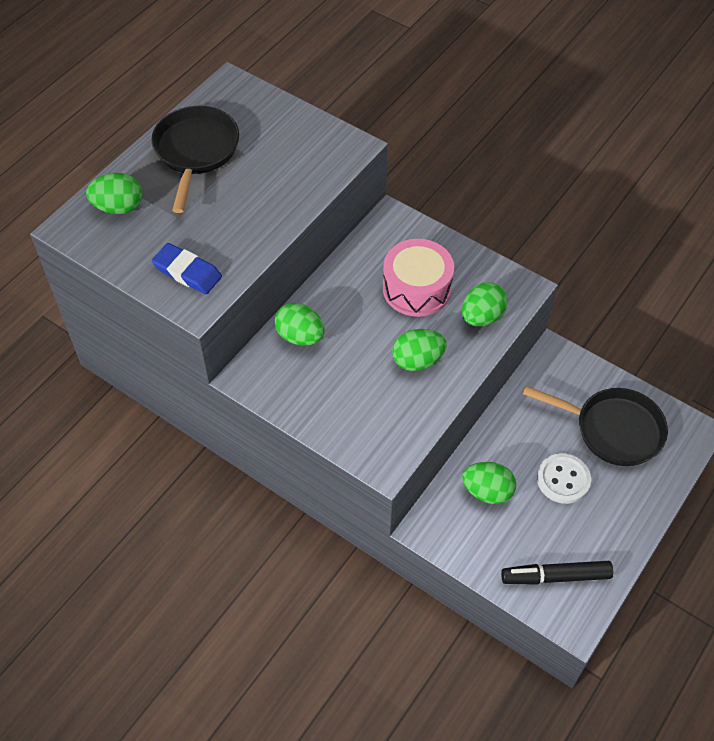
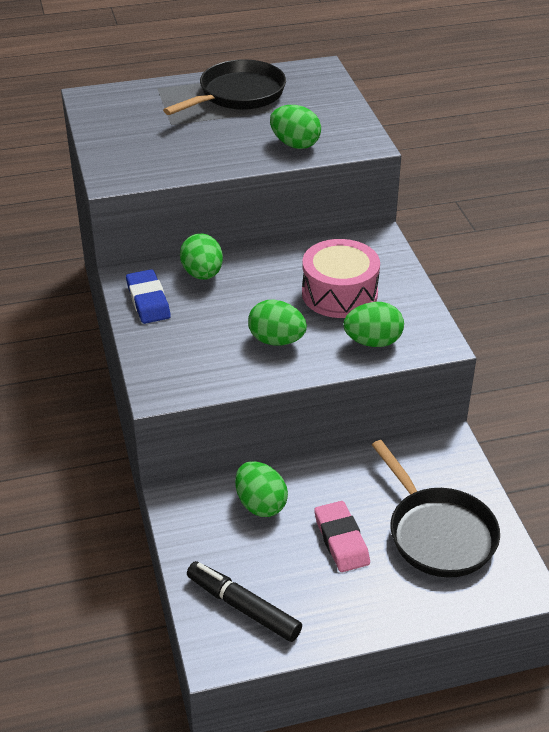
camera: 40 degrees right, 15 degrees down
(119, 207) = (138, 101): green egg -> green egg (295, 144)
(187, 272) = (133, 158): blue eraser -> blue eraser (148, 301)
(563, 479) = (341, 540): white button -> pink eraser

